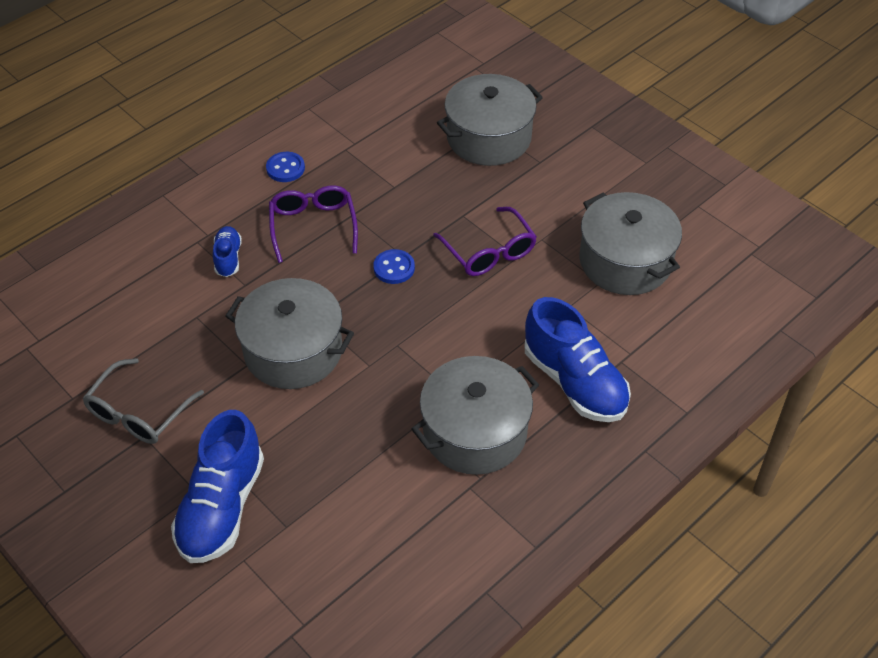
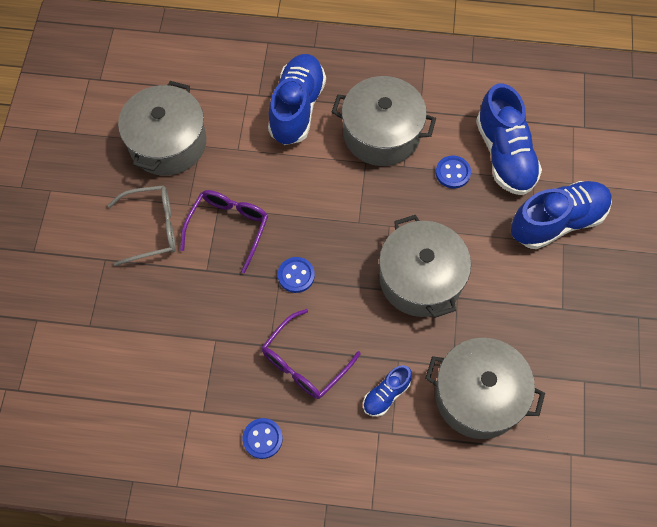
camera: 130 degrees left, 15 degrees up
(138, 413) = (552, 328): grey glasses -> grey glasses (152, 228)
(340, 523) = (505, 155): none -> blue shoe
(368, 459) = (453, 173): none -> blue button
(489, 137) = (104, 314): grey pot -> grey pot (478, 396)

